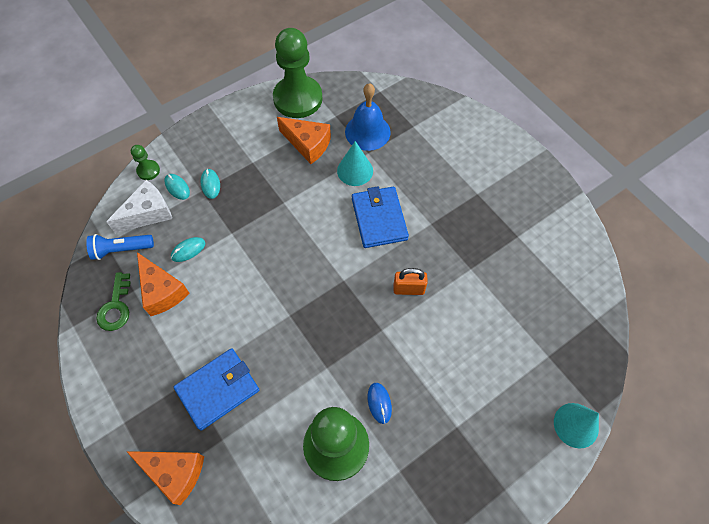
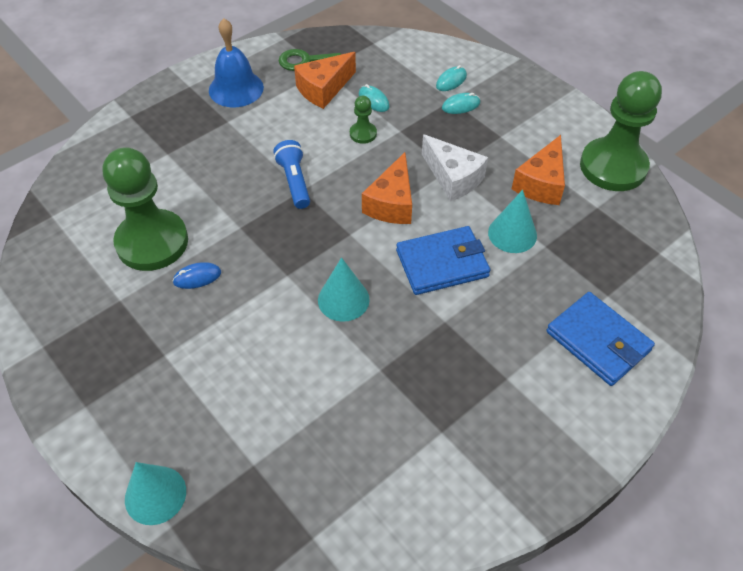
camera: 85 degrees right, 10 degrees down
(121, 250) = (368, 54): blue flashlight -> blue flashlight (294, 182)
(148, 171) = (468, 56): green pawn -> green pawn (363, 134)
(148, 213) = (414, 65): white cheese -> white cheese (453, 178)
(175, 472) = (139, 125): orange cheese -> orange cheese (392, 203)
(218, 390) = (218, 144): blue wallet -> blue wallet (598, 341)
(367, 132) = (581, 243): blue bell -> blue bell (236, 89)
(408, 289) = (343, 299): orange padlock -> turquoise cone

